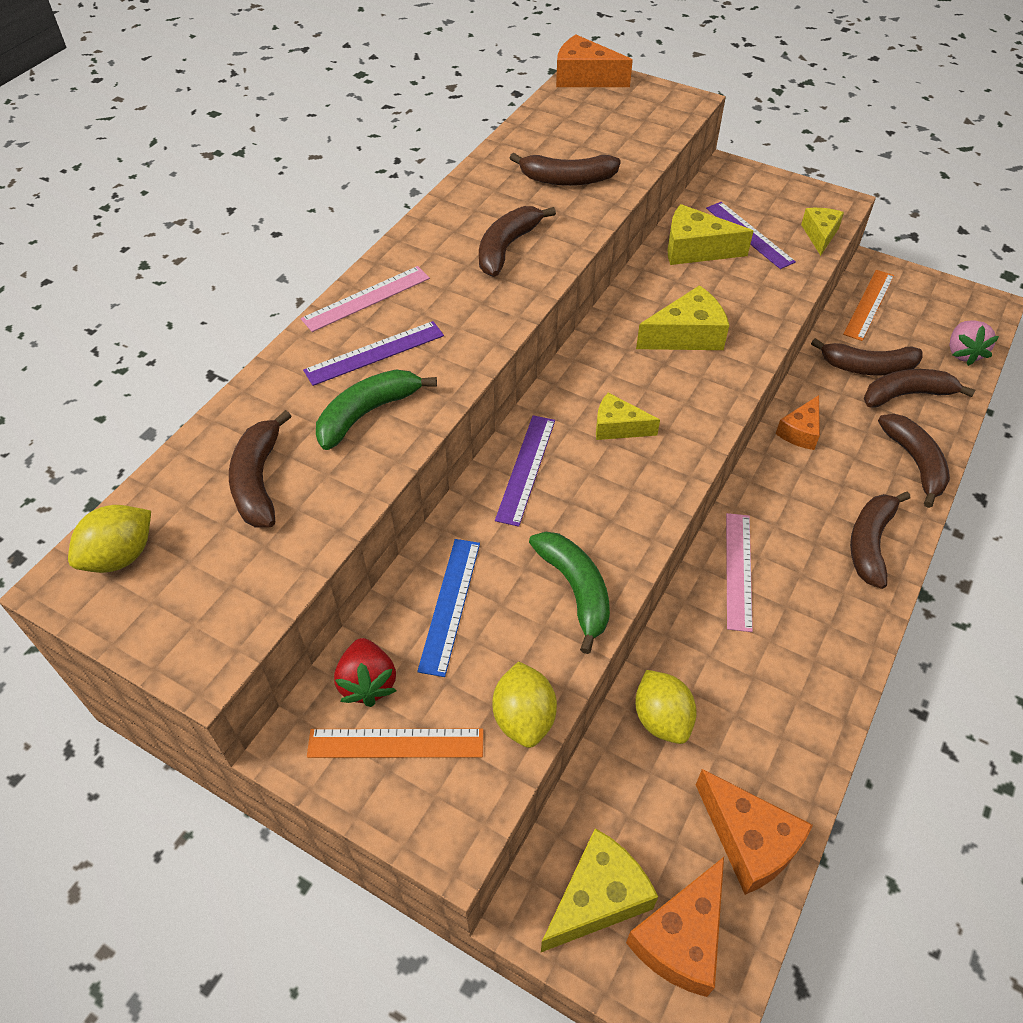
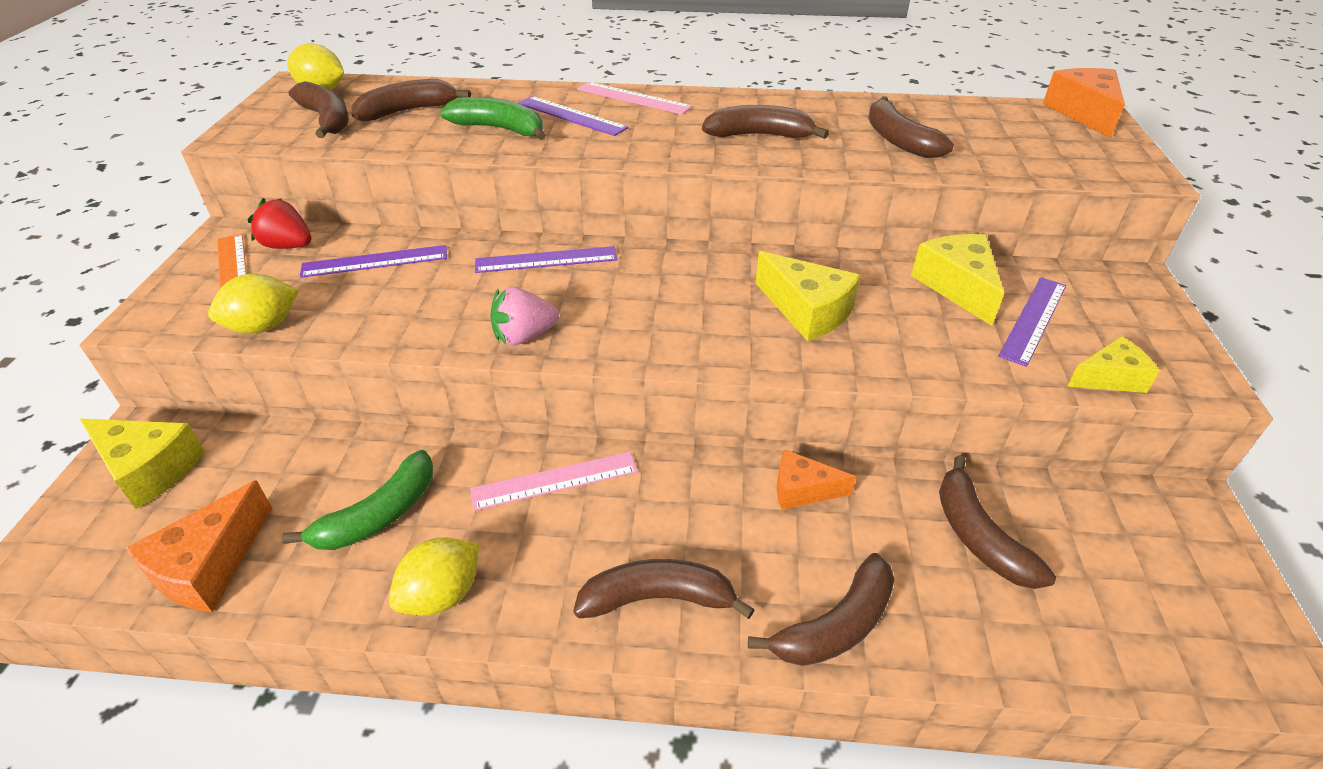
camera: 65 degrees right, 10 degrees down
(368, 683) = (288, 246): red strawberry -> red strawberry turned 60 degrees clockwise
(449, 605) = (375, 261): blue ruler -> purple ruler
(575, 590) = (412, 320): green banana -> green banana (379, 515)
(618, 427) = (634, 297): yellow cheese -> none
(662, 718) = (345, 465): yellow lemon -> yellow lemon (442, 595)
(681, 938) = (104, 537): orange cheese -> none
(869, 304) = (1109, 514): orange ruler -> none
(907, 395) = (963, 592): brown banana -> brown banana (327, 119)
(963, 353) = (1124, 653): pink strawberry -> pink strawberry (524, 336)

